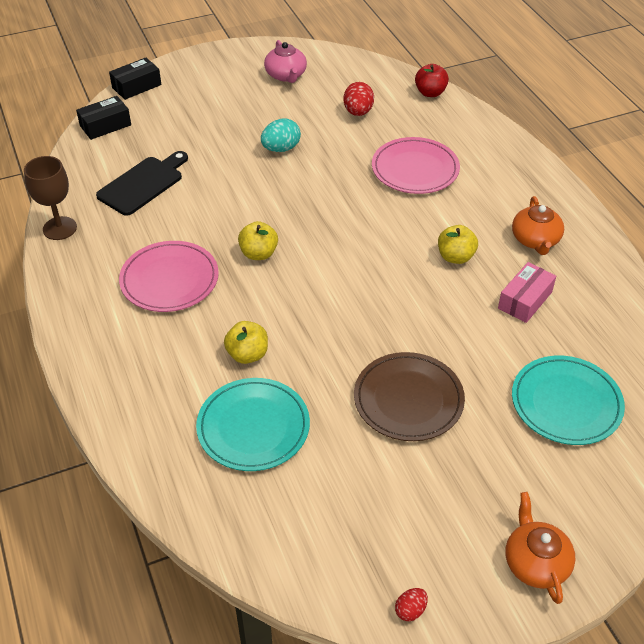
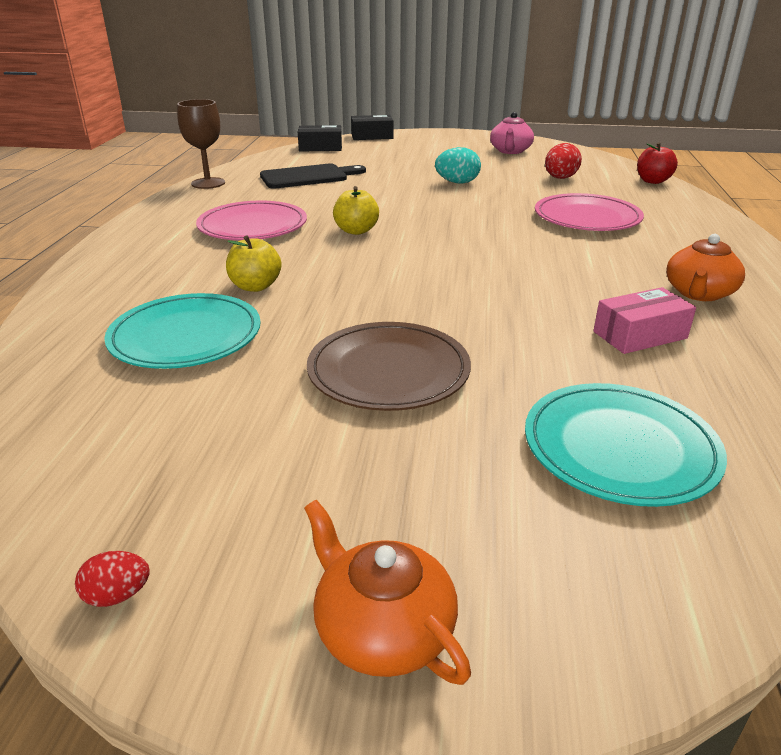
camera: 30 degrees right, 15 degrees down
(455, 257) = (575, 281): yellow apple -> none
(535, 562) = (382, 629): orange teapot -> orange teapot turned 60 degrees counterclockwise

